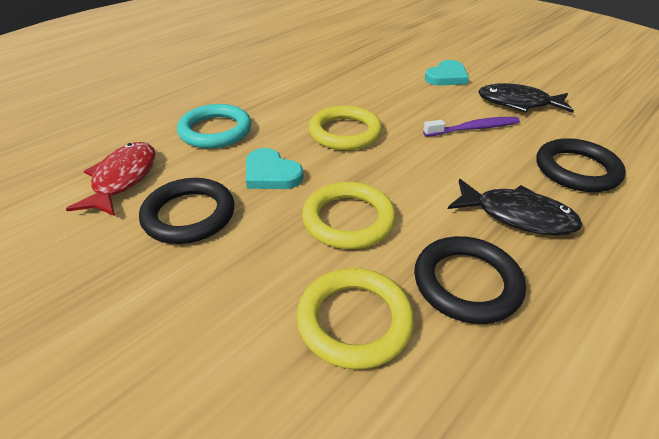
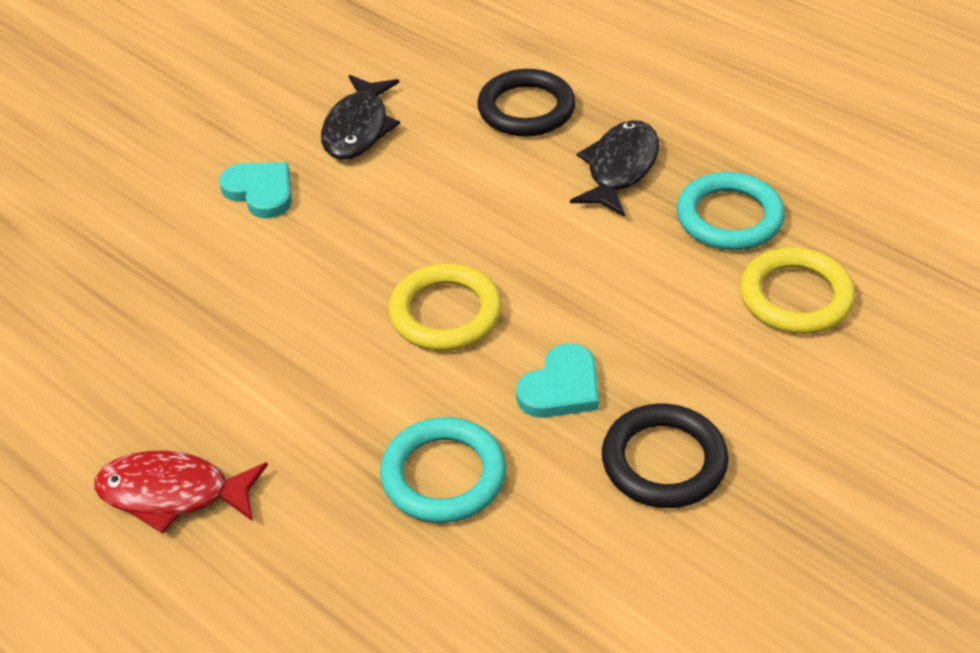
camera: 90 degrees left, 5 degrees up
(123, 179) = (592, 565): red fish -> red fish (172, 494)
(348, 219) = (648, 304): yellow ring -> none
(467, 283) = (729, 217): black ring -> turquoise ring
(473, 128) = (431, 181): purple toothbrush -> none

